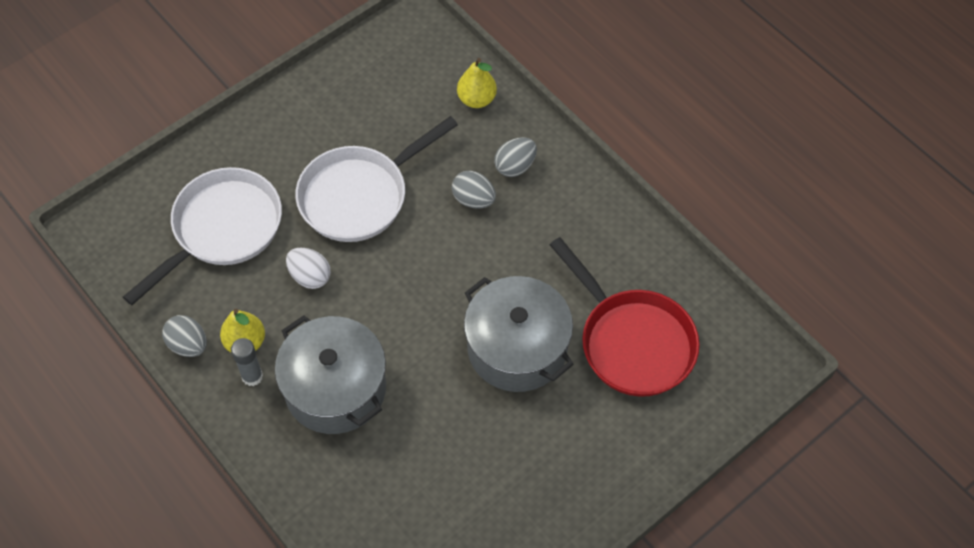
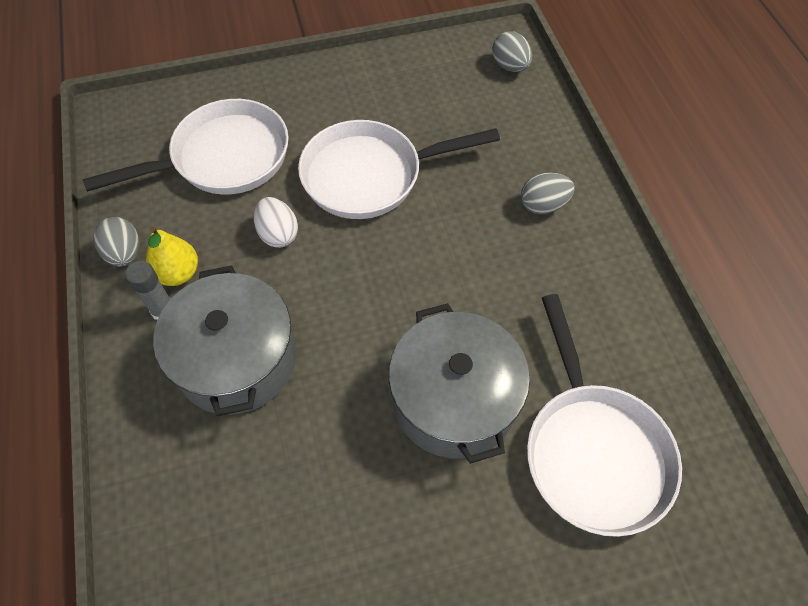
camera: 25 degrees right, 0 degrees up
(473, 199) = (483, 222): grey egg -> grey egg (510, 66)
(477, 99) = (533, 128): yellow pear -> none
(632, 341) = (593, 450): red pan -> white pan

